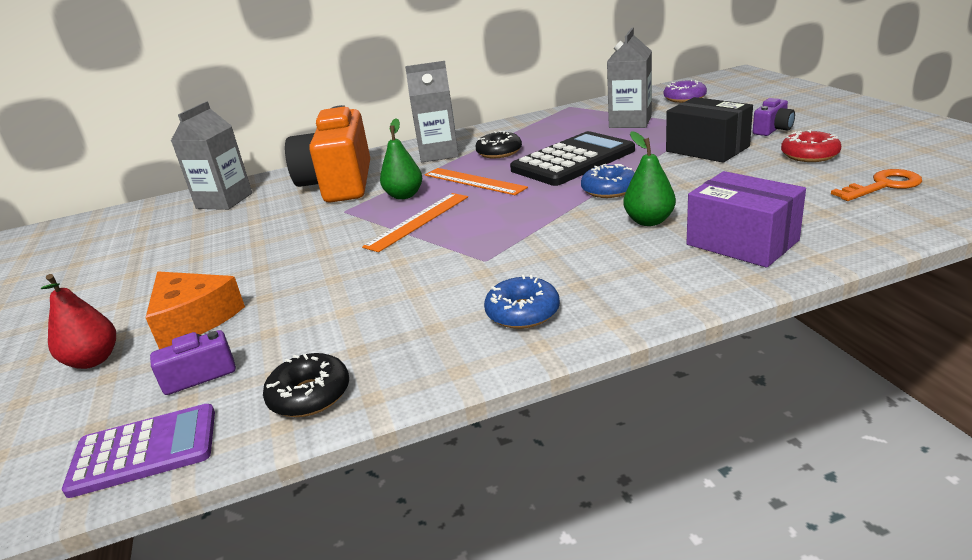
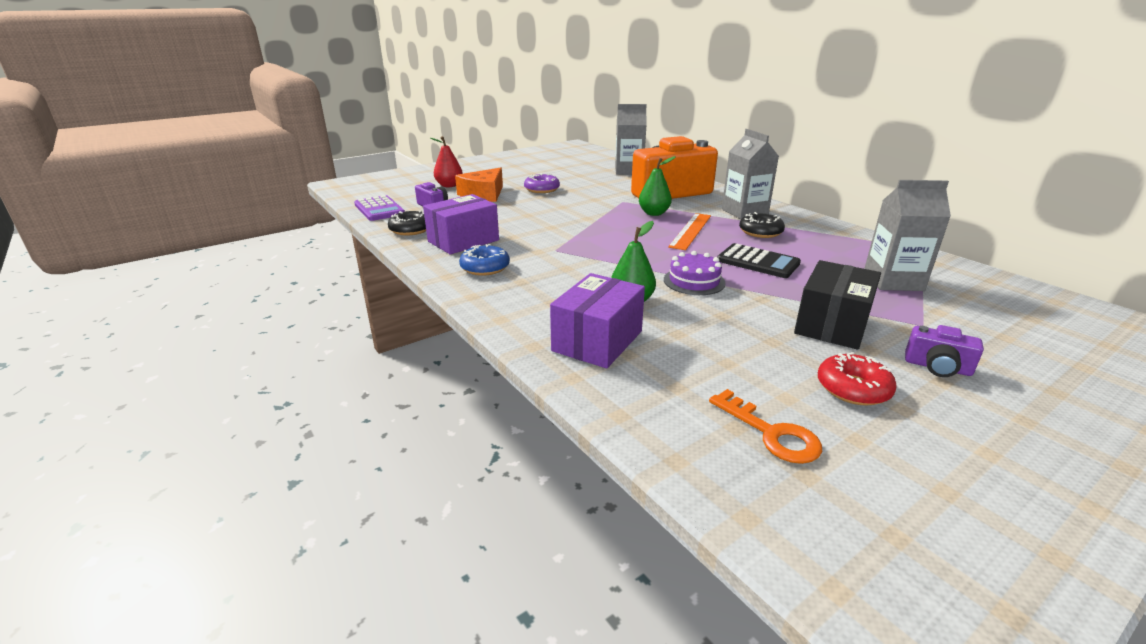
camera: 70 degrees right, 0 degrees up
(405, 334) = (463, 241): none -> purple box
(418, 221) = (611, 223): orange ruler -> none
(573, 160) = (758, 262): black calculator -> black calculator, size x0.65
(609, 190) = (694, 281): blue donut -> purple cake
(684, 98) = (1020, 309): purple donut -> purple donut (542, 189)

